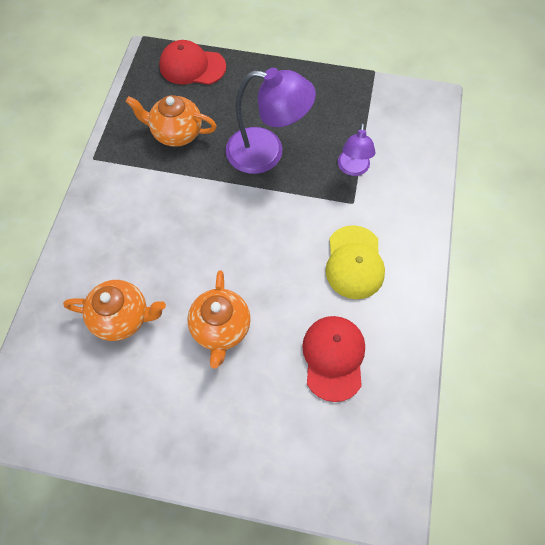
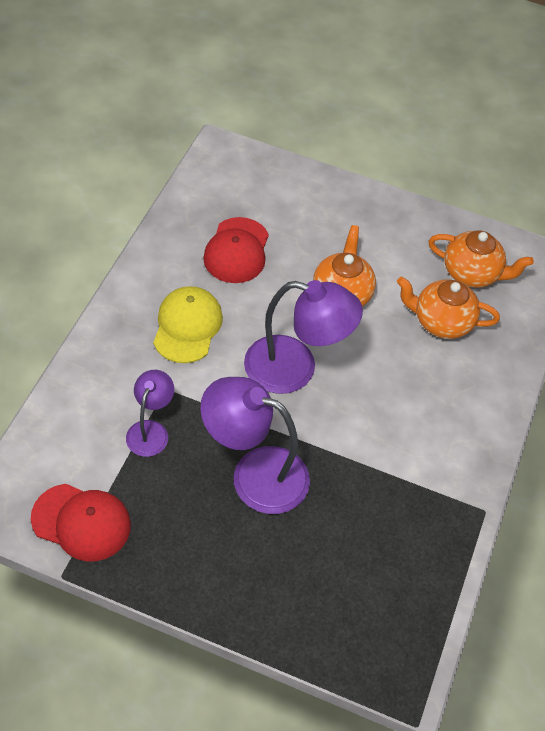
camera: 175 degrees left, 10 degrees down
(176, 133) = (372, 527): orange teapot -> orange teapot (471, 273)
(192, 66) = (340, 642): red cap -> red cap (81, 522)
(252, 242) = (295, 369): none -> purple lamp

